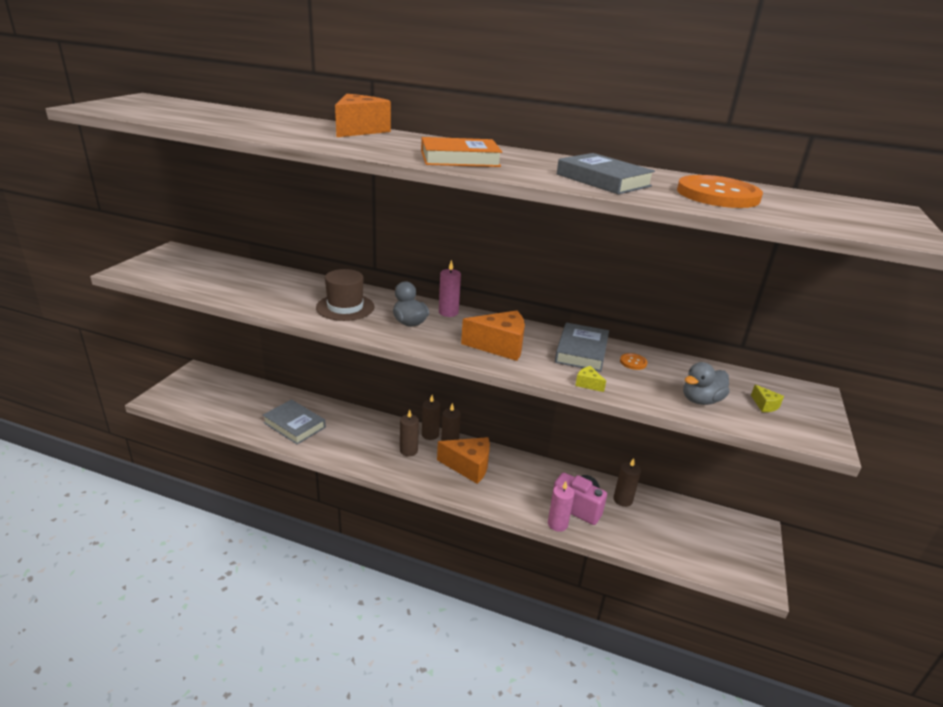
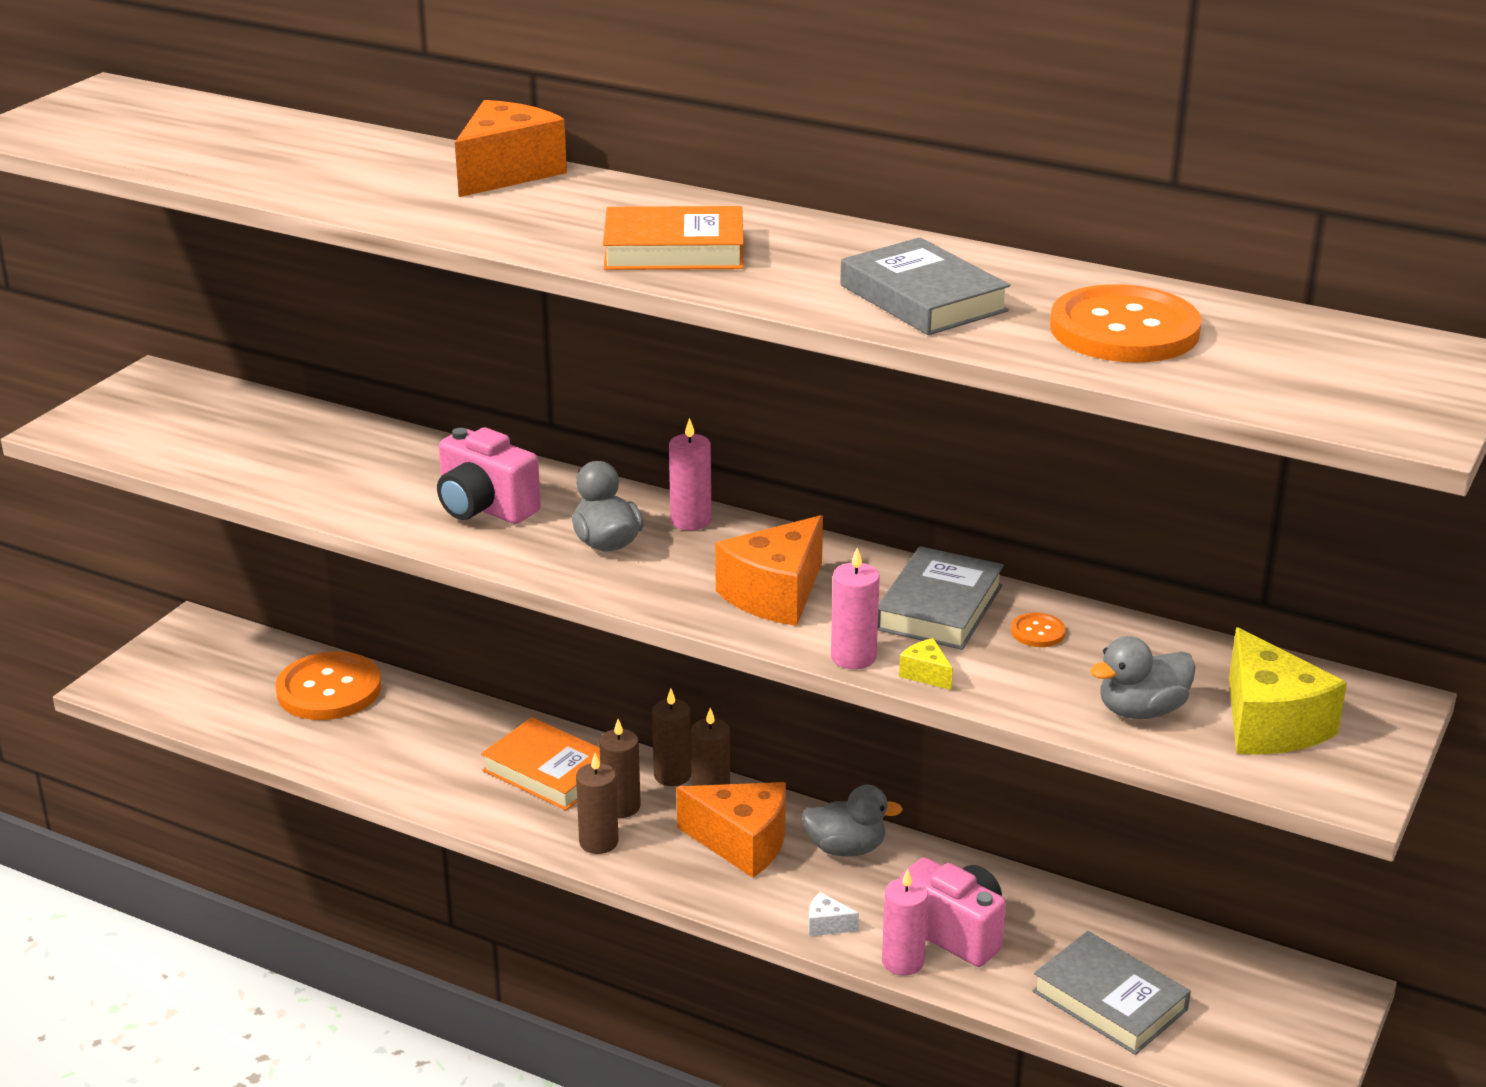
camera: 10 degrees right, 0 degrees up
(263, 398) = (329, 690): none -> orange button
(294, 425) = (390, 746): grey book -> grey book (1110, 1000)
(345, 307) = (484, 508): brown hat -> pink camera
(372, 434) = (549, 771): none -> orange book
(500, 346) = (775, 595): orange cheese -> orange cheese turned 120 degrees clockwise
(517, 467) = (846, 848): none -> grey duck
(517, 506) = (827, 925): none -> white cheese
(549, 376) = (853, 657): none -> pink candle
(622, 500) = (1057, 922): brown candle -> brown candle (598, 842)
(764, 405) = (1269, 724): yellow cheese -> yellow cheese, size x2.31

